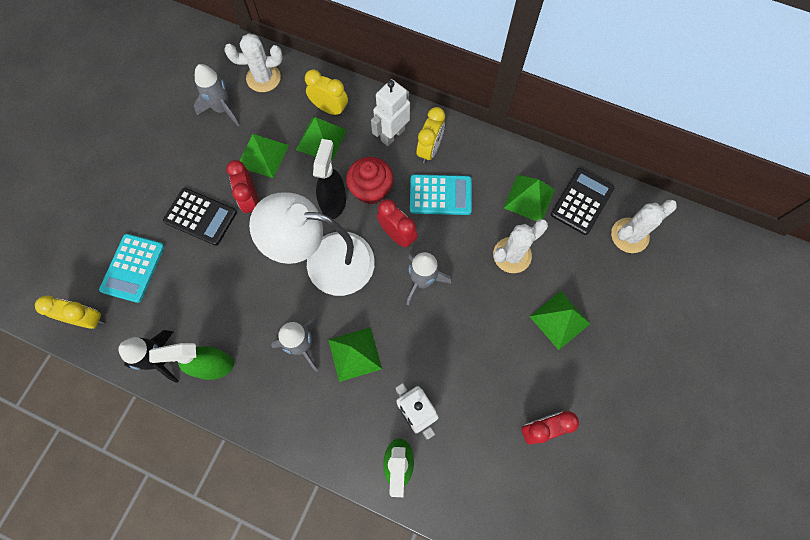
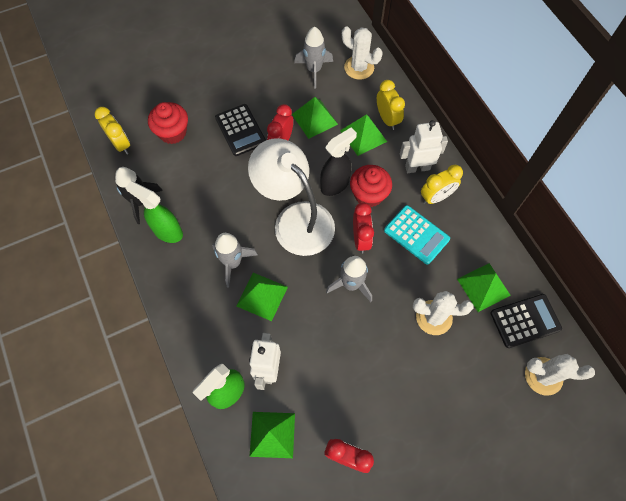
camera: 40 degrees right, 5 degrees down
(133, 268) = (173, 132): turquoise calculator -> red cupcake
(560, 320) = (430, 392): green pyramid -> green pyramid (272, 434)

